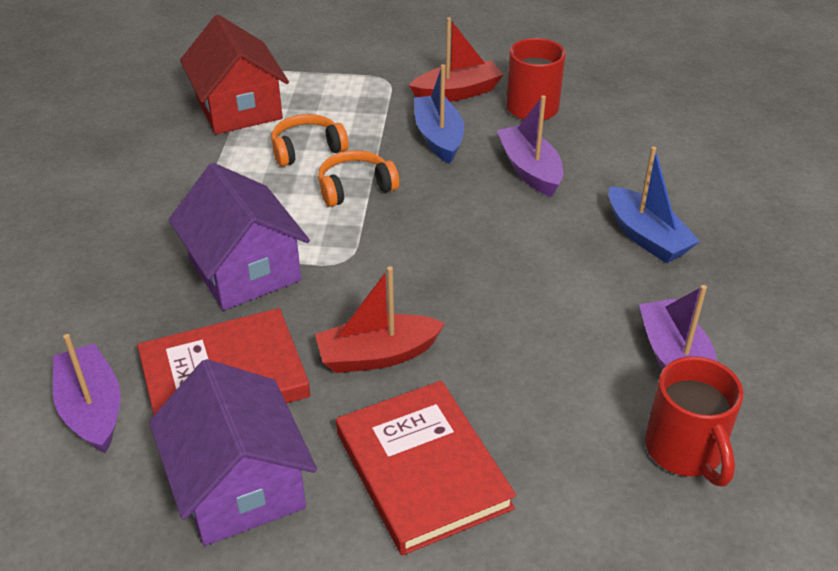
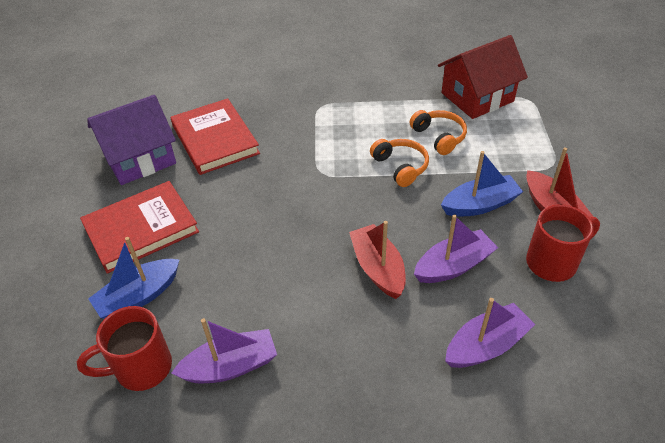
camera: 85 degrees right, 5 degrees up
(92, 409) = (194, 100): purple boat -> purple boat (486, 345)
(244, 270) = (305, 131): purple house -> none
(377, 355) = (233, 199): red boat -> red boat (378, 268)
(646, 237) = (379, 351): blue boat -> blue boat (139, 296)

